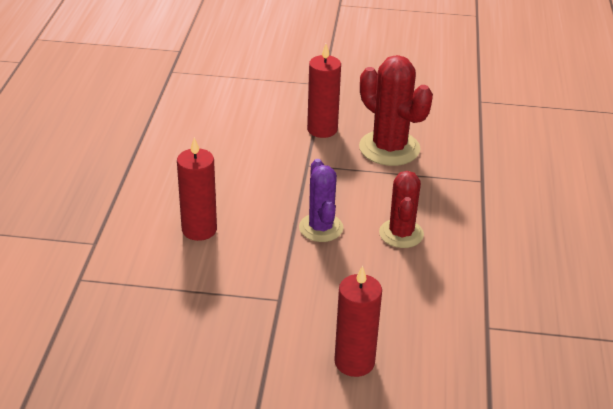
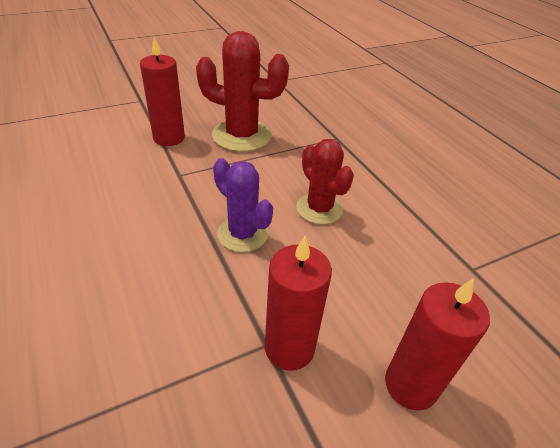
camera: 35 degrees left, 5 degrees up
(199, 229) = (106, 296): red candle -> red candle (289, 348)

